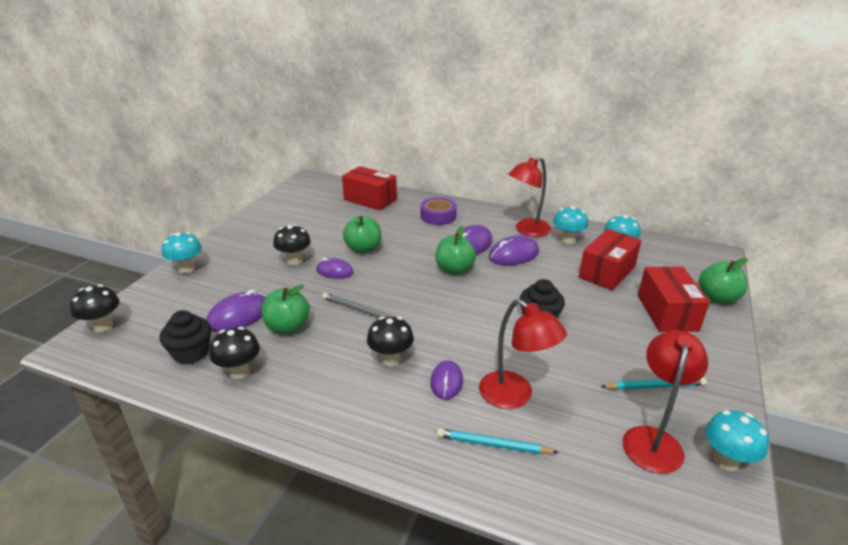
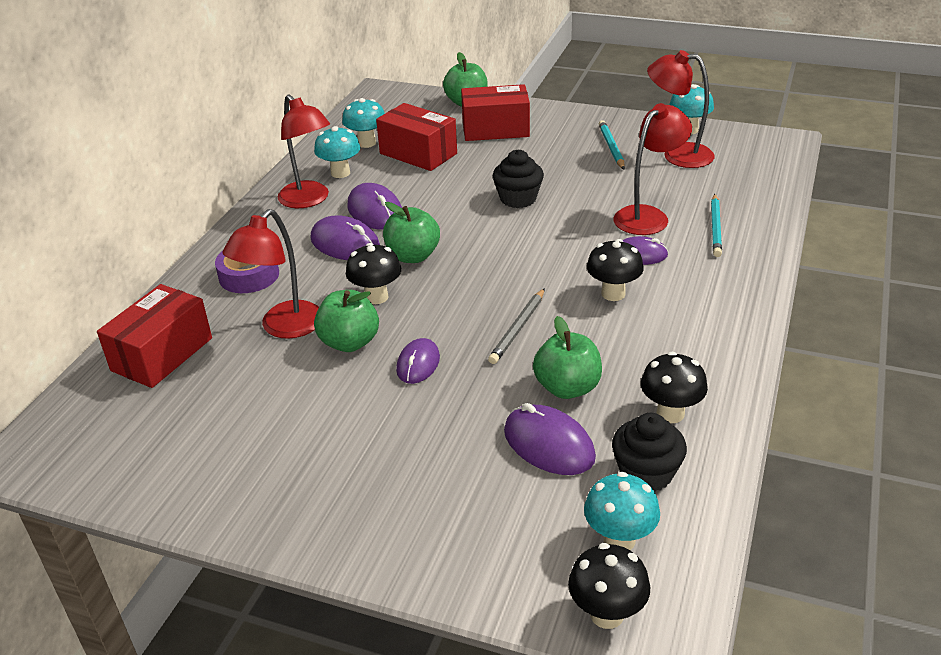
camera: 90 degrees left, 5 degrees up
(186, 269) = (410, 556): turquoise mushroom -> turquoise mushroom (619, 540)
(294, 261) = (384, 414): black mushroom -> black mushroom (376, 297)
(383, 229) = (284, 328): none -> red lamp

